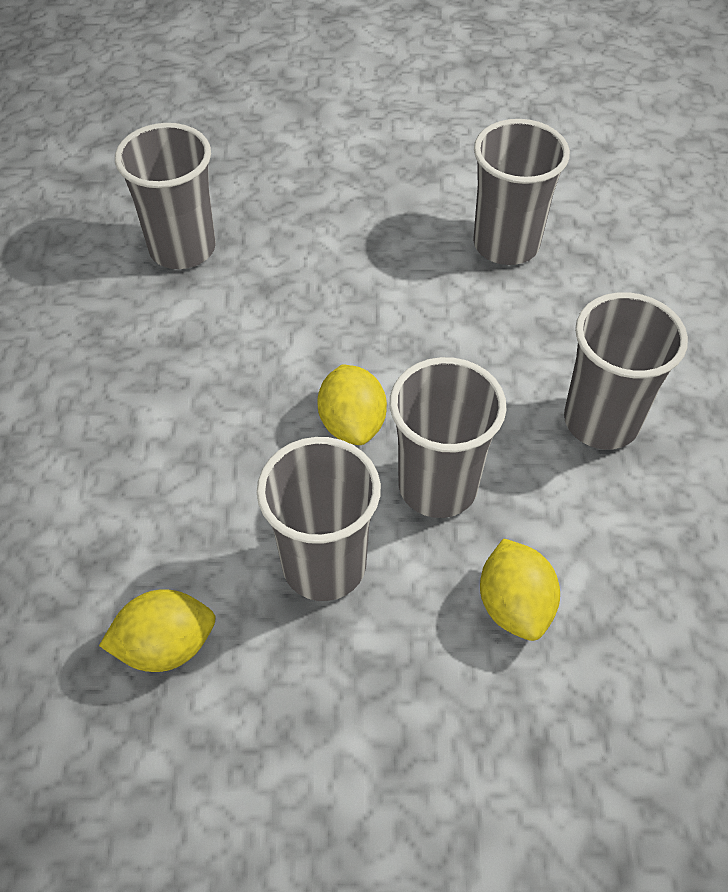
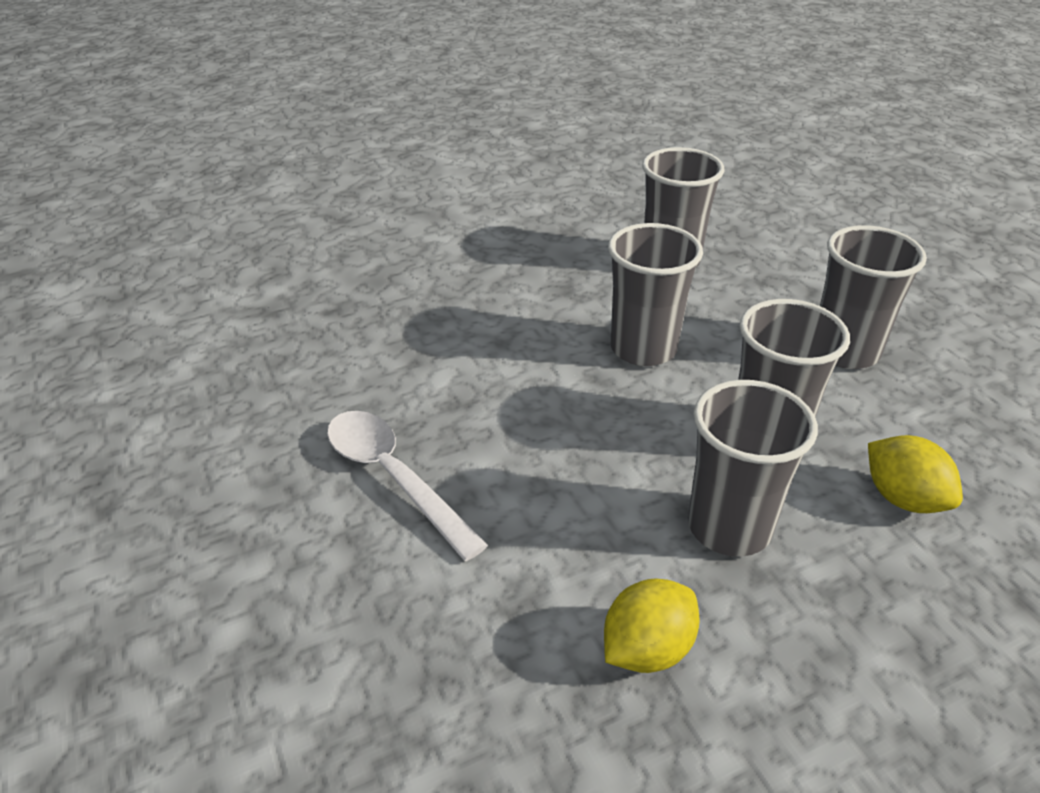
camera: 25 degrees left, 15 degrees down
(76, 399) = (394, 477): none -> white spoon
(182, 248) = (404, 334): grey cup -> grey cup (643, 349)
(352, 424) = (659, 415): yellow lemon -> none

